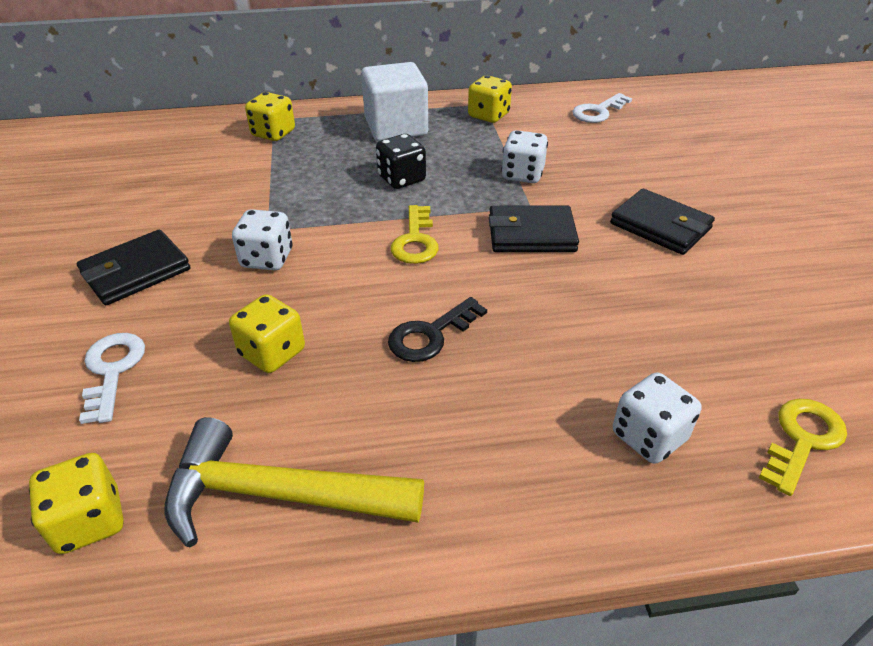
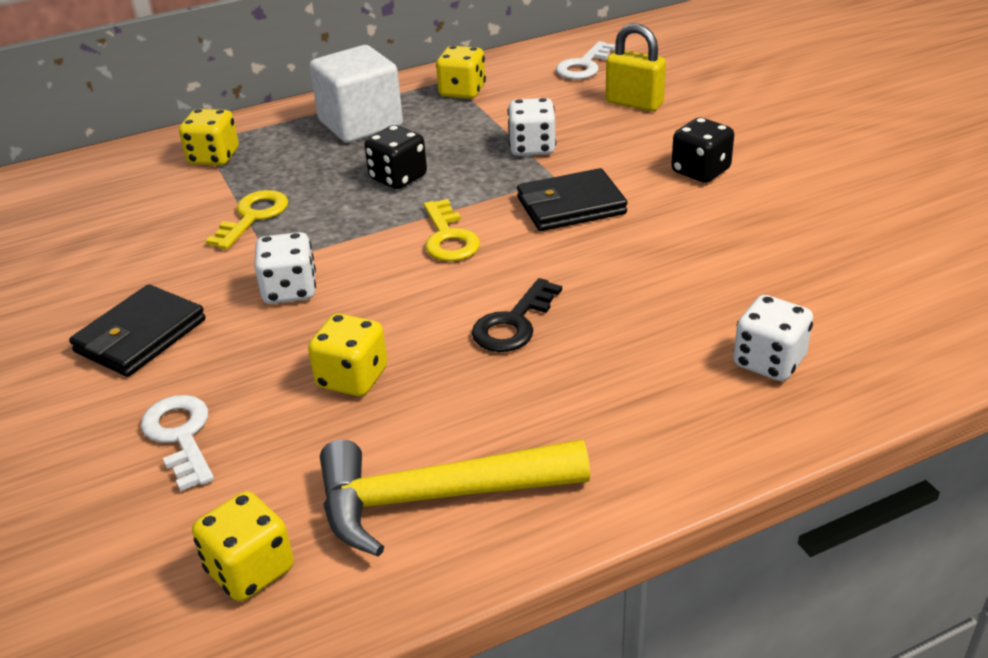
camera: 15 degrees left, 5 degrees down
(627, 152) = (634, 103): none -> yellow padlock
(660, 226) = (700, 171): black wallet -> black dice
(802, 439) = (906, 331): yellow key -> yellow key (253, 217)

